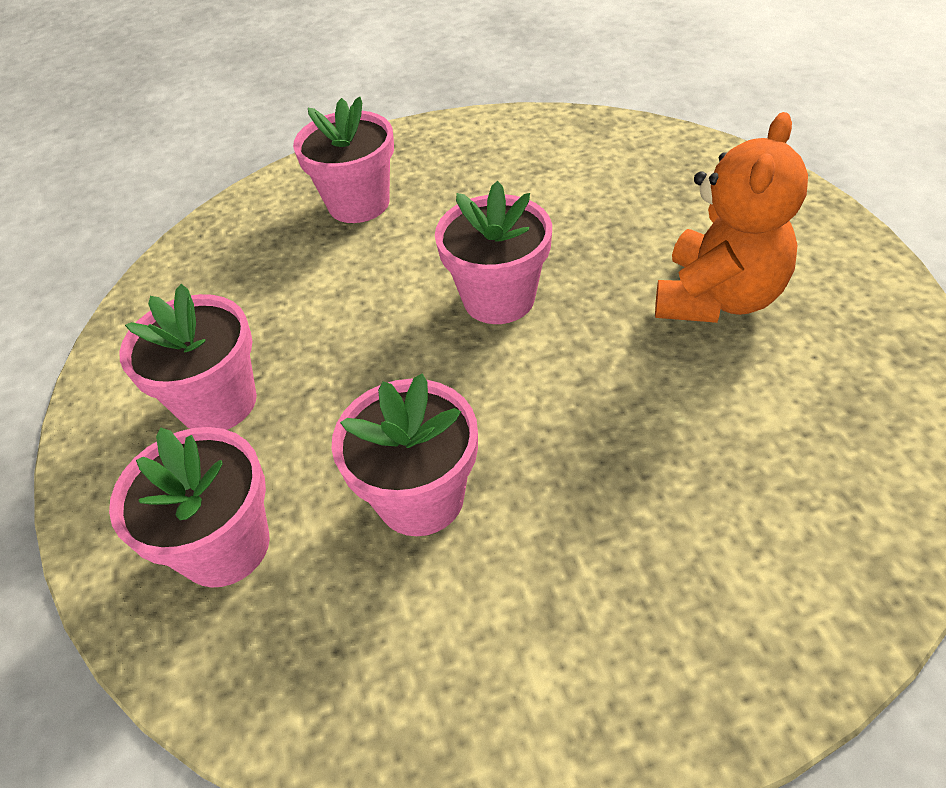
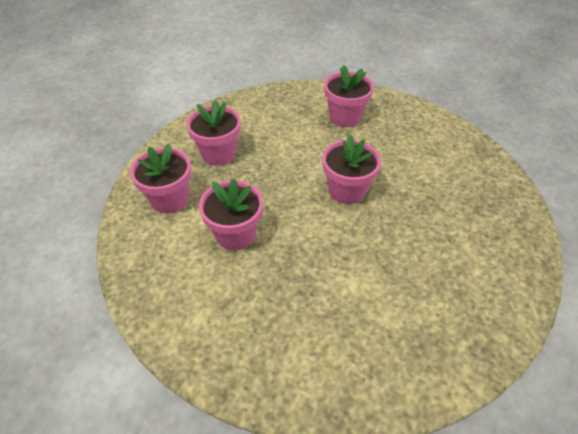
camera: 40 degrees right, 0 degrees up
(717, 298) = (431, 259): orange teddy bear -> none

